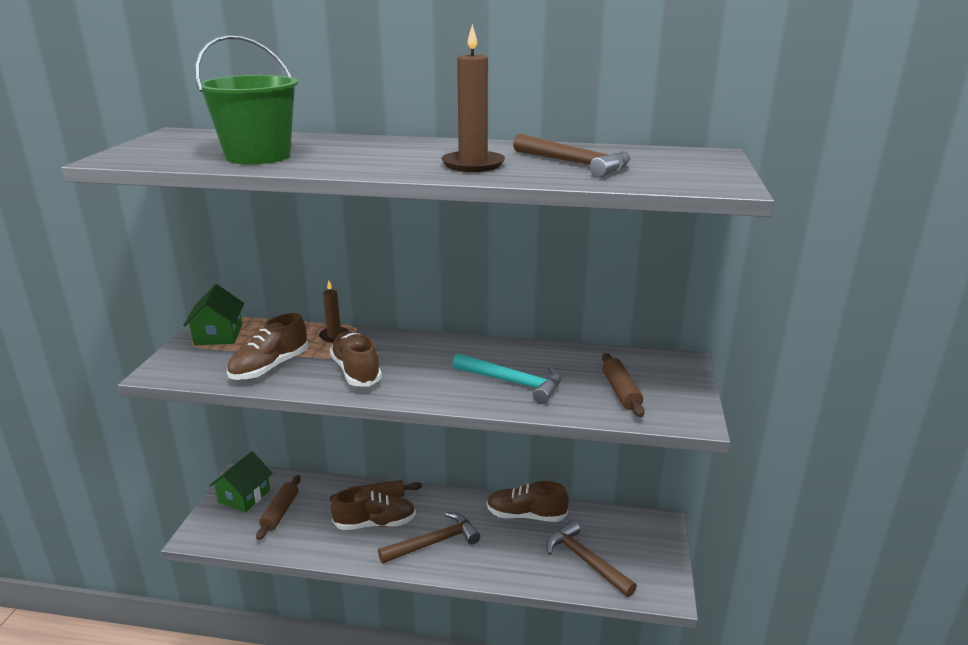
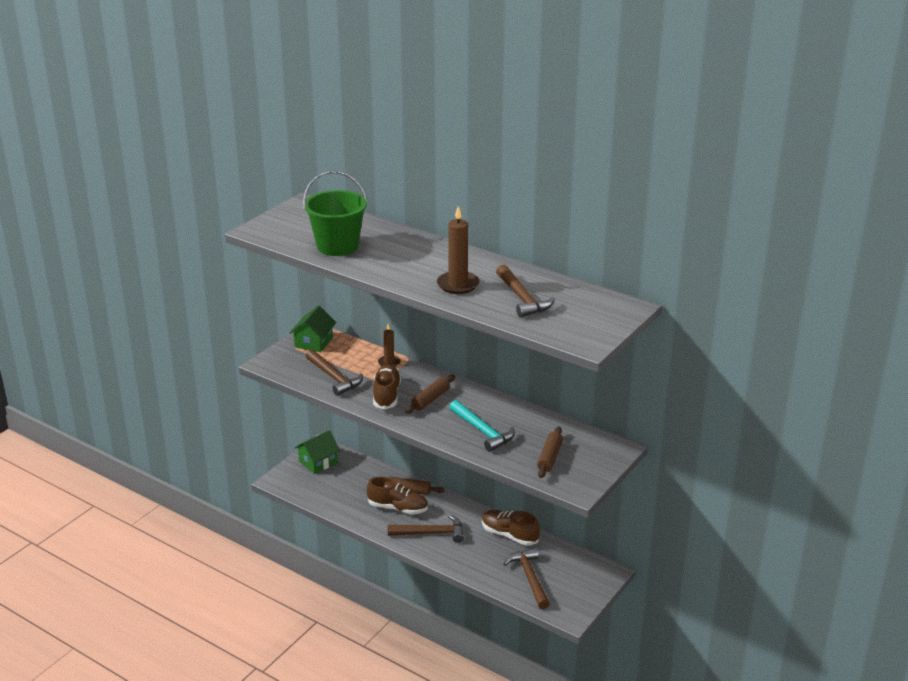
camera: 25 degrees right, 5 degrees up
(270, 367) = (334, 377): brown shoe -> brown hammer
(280, 512) = (337, 481): brown rolling pin -> brown rolling pin (430, 399)

